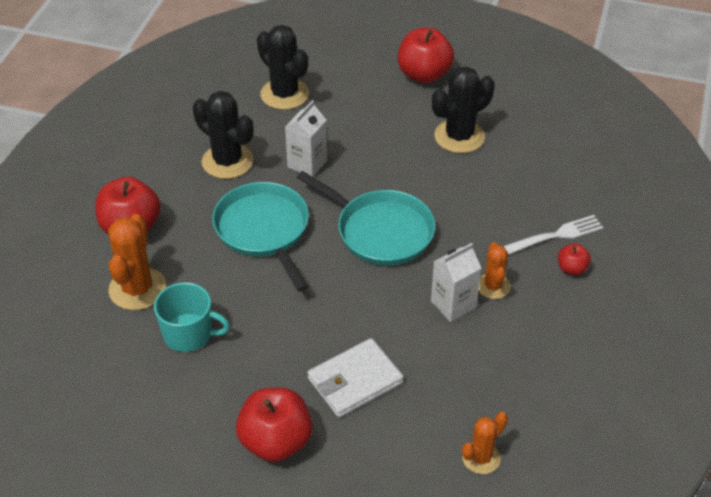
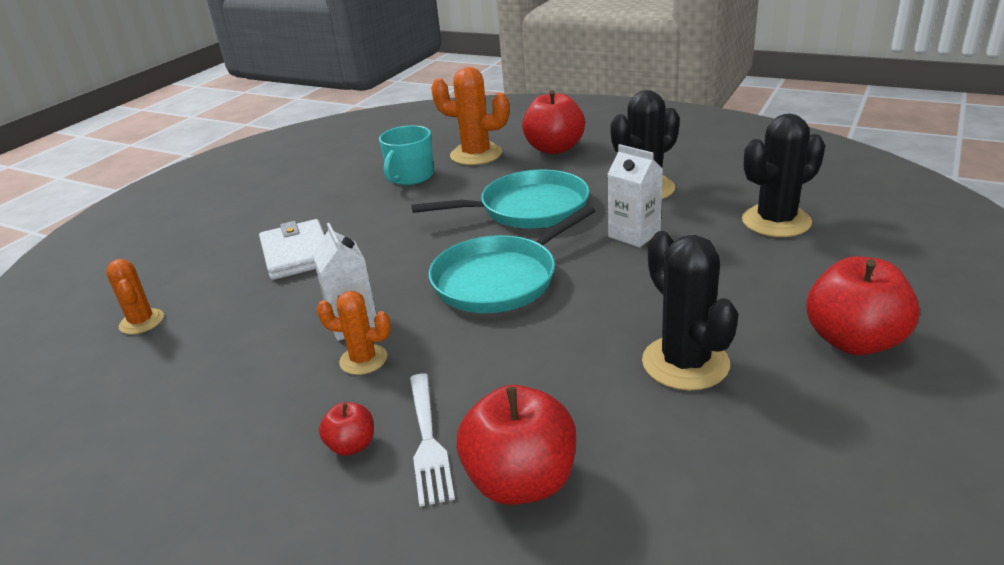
camera: 105 degrees right, 15 degrees down
(276, 441) = (265, 214): red apple -> red apple (521, 481)

